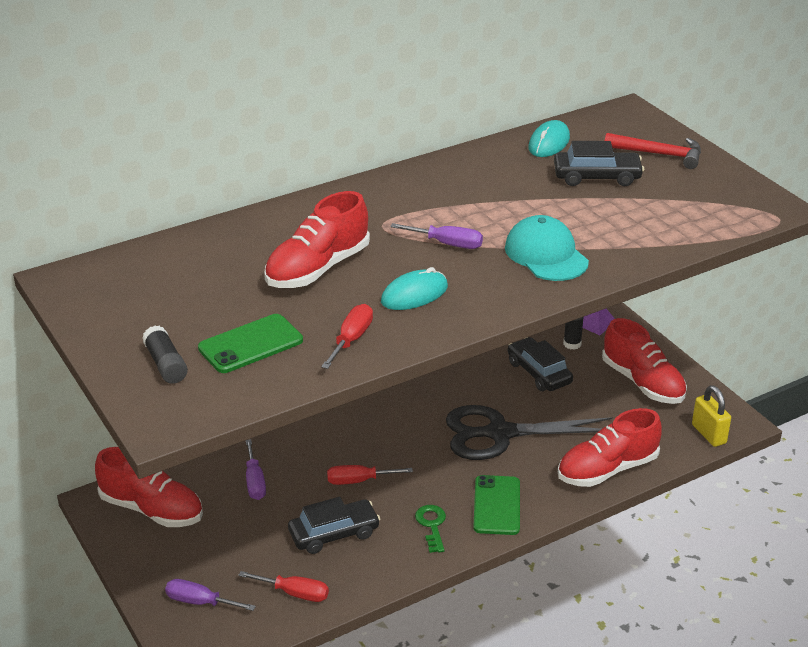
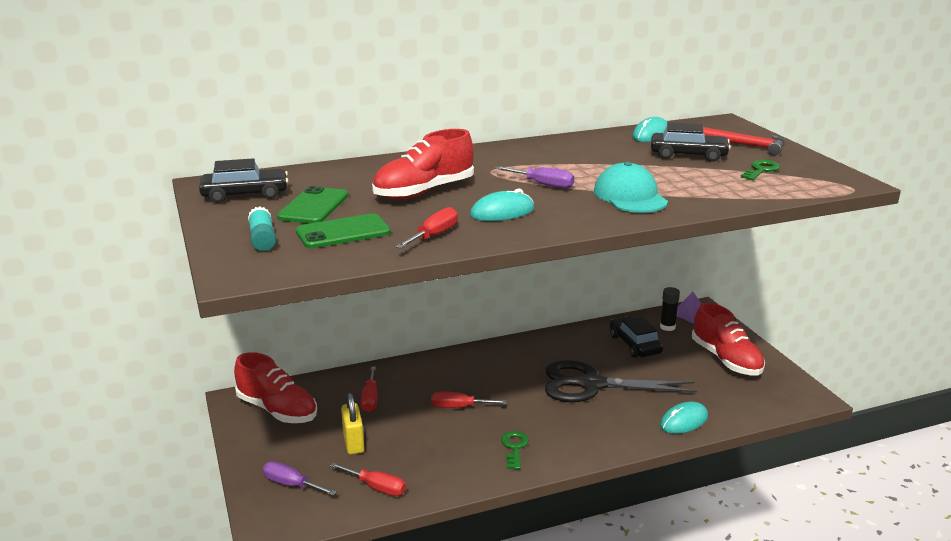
camera: 10 degrees right, 10 degrees down
(166, 364) = (262, 239): black glue stick -> turquoise glue stick
(255, 482) = (370, 399): purple screwdriver -> red screwdriver
(334, 534) = (425, 444): black car -> black car (245, 194)
(497, 505) = (577, 438): green phone -> green phone (314, 206)
(607, 469) = (684, 421): red shoe -> turquoise mouse
(679, 196) = (761, 170): none -> green key
(708, 434) = (782, 403): yellow padlock -> yellow padlock (353, 443)

